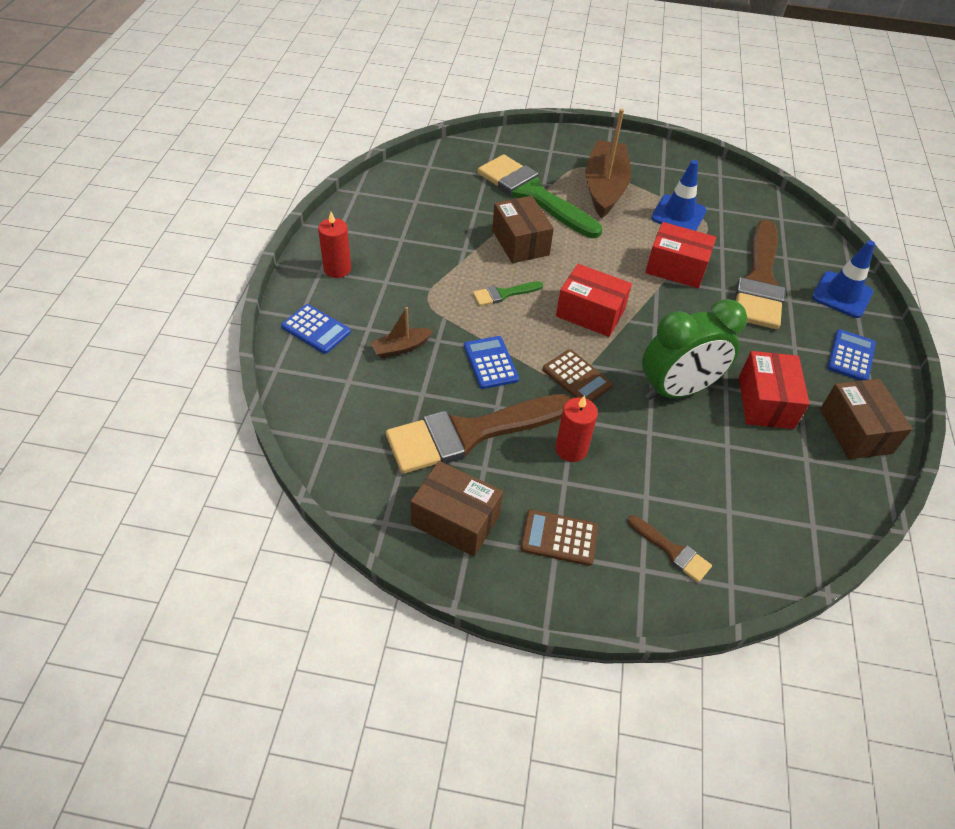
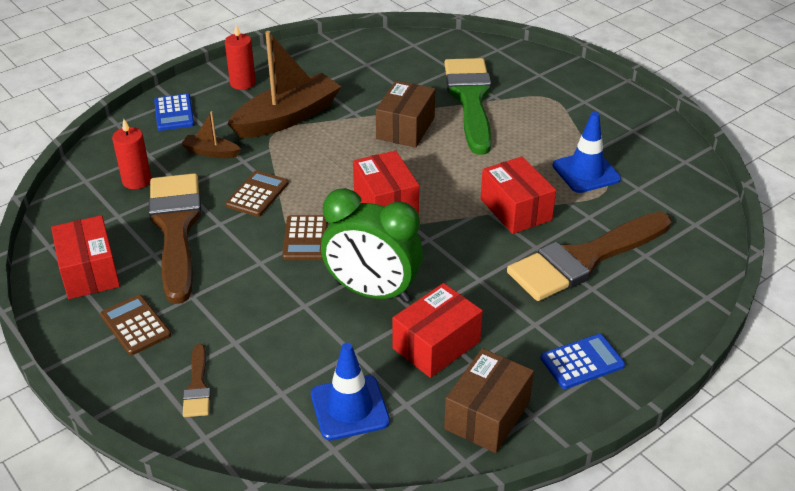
camera: 45 degrees right, 10 degrees down
(455, 520) = (89, 272): brown box -> red box
(470, 433) = (176, 228): brown brush -> brown brush turned 60 degrees clockwise
(490, 363) = (257, 194): blue calculator -> brown calculator
(503, 294) = (337, 156): green brush -> none
(571, 449) = (228, 279): red candle -> red candle (137, 181)
(604, 187) = (546, 122): brown boat -> brown boat (287, 118)
(842, 295) = (657, 313): blue traffic cone -> blue traffic cone (349, 408)

